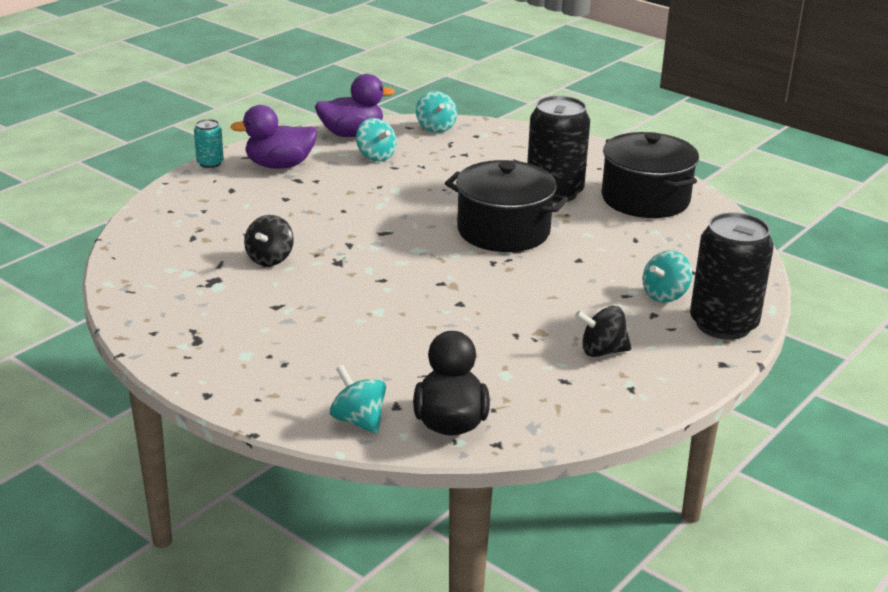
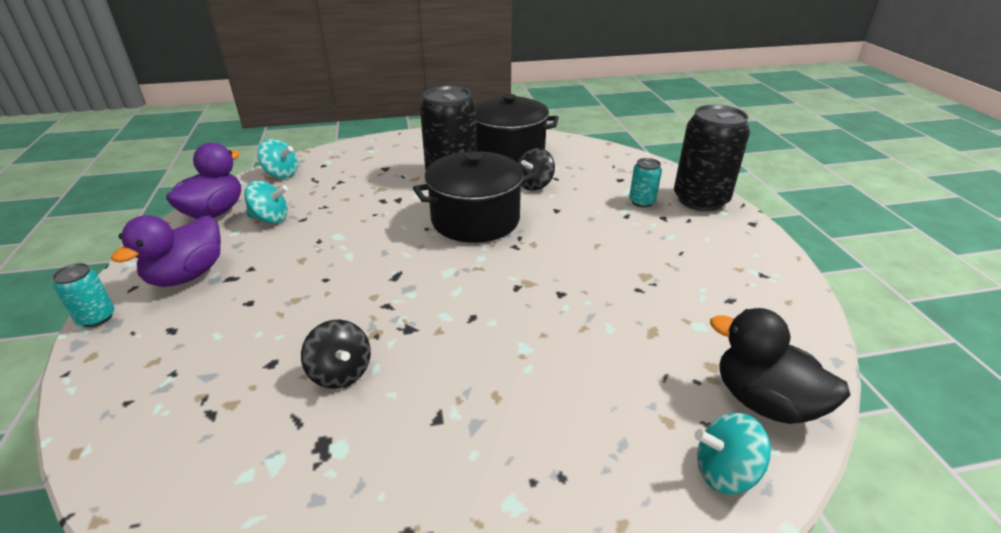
camera: 50 degrees left, 5 degrees up
(602, 351) = (698, 262): black spinning top -> black spinning top (534, 185)
(665, 295) = (642, 202): turquoise spinning top -> turquoise can

